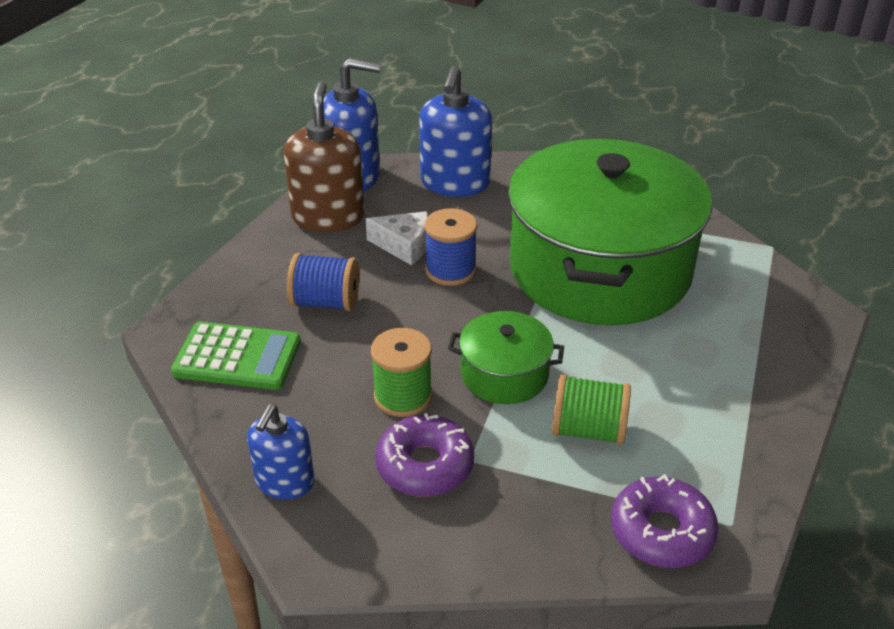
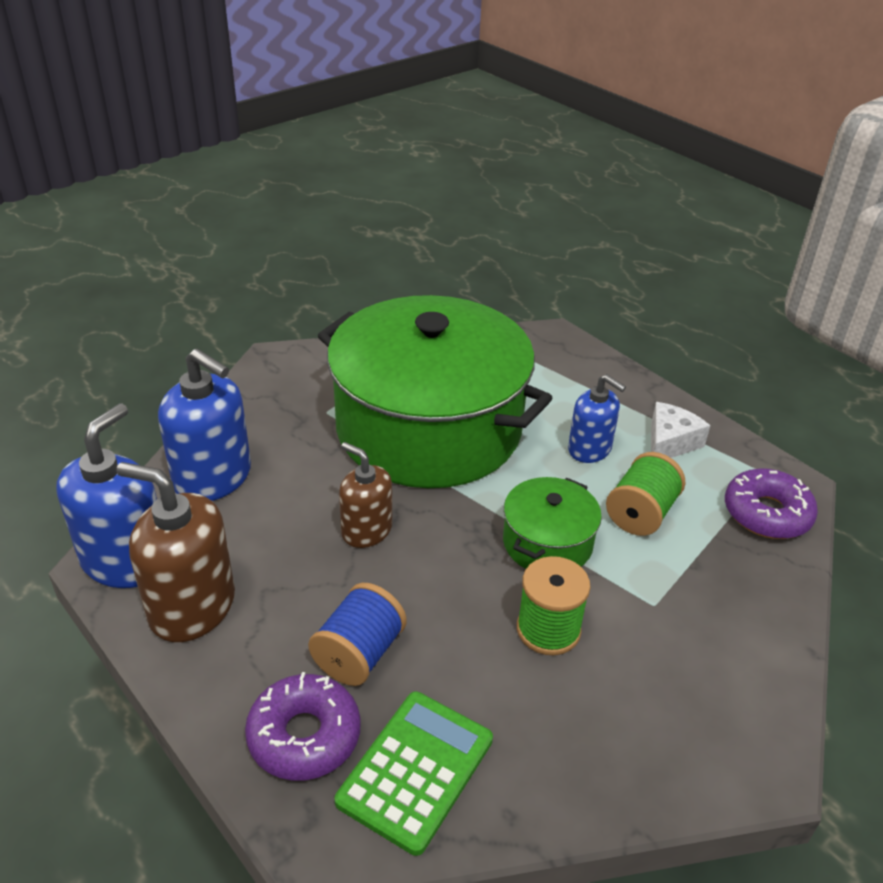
camera: 70 degrees left, 0 degrees up
(284, 482) = (643, 770): blue soap dispenser -> blue soap dispenser (589, 449)
(404, 246) = (299, 554): white cheese -> white cheese (670, 443)
(425, 465) = (652, 641): purple donut -> purple donut (304, 736)
(450, 270) = (366, 530): blue spool -> brown soap dispenser

